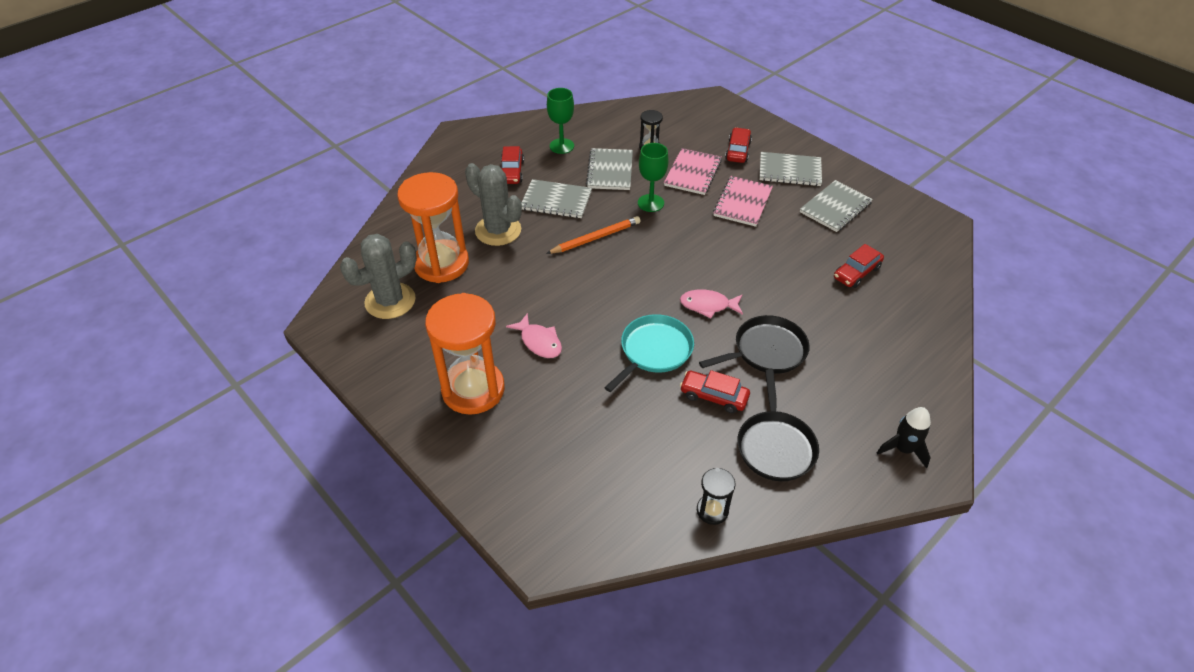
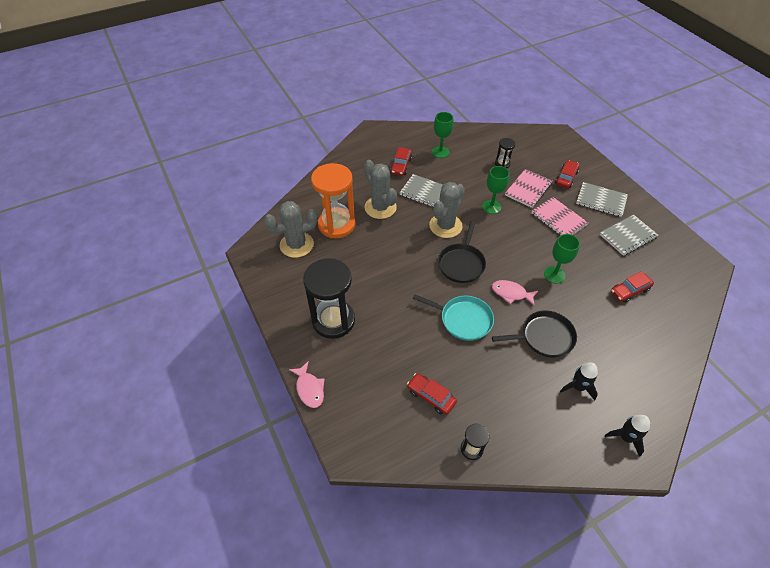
camera: 15 degrees right, 5 degrees up
(473, 390) = (333, 320): orange hourglass -> black hourglass
(539, 342) = (386, 295): pink fish -> pink fish (309, 389)
(596, 238) = (445, 226): orange pencil -> grey cactus
(610, 171) = (469, 177): grey notebook -> none
(654, 351) = (463, 319): turquoise pan -> turquoise pan turned 60 degrees clockwise
(714, 396) = (496, 363): red car -> red car (431, 396)
(742, 203) = (558, 219): pink notebook -> pink notebook turned 75 degrees counterclockwise
(757, 272) = (554, 275): none -> green goblet
(775, 446) = (530, 411): black pan -> black pan (461, 263)
(826, 402) = (578, 387): none -> black rocket

